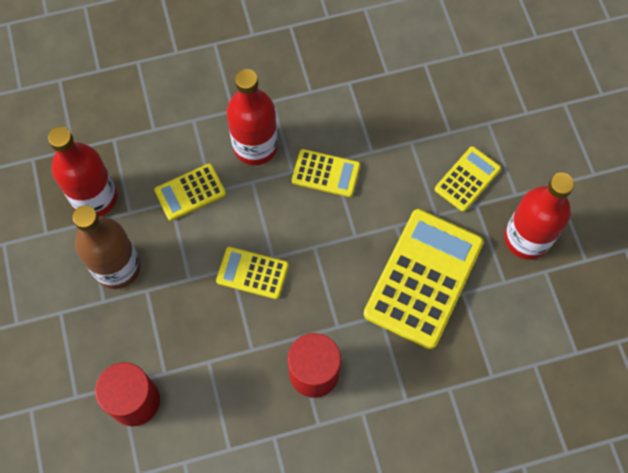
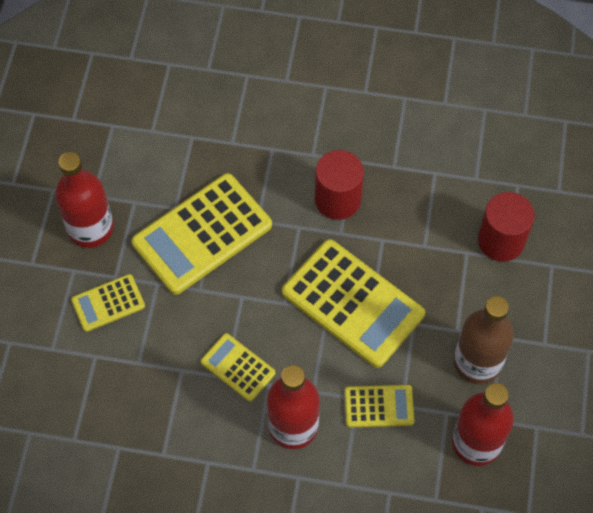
camera: 155 degrees left, 5 degrees down
(252, 273) = (353, 303): yellow calculator -> yellow calculator, size x1.95

